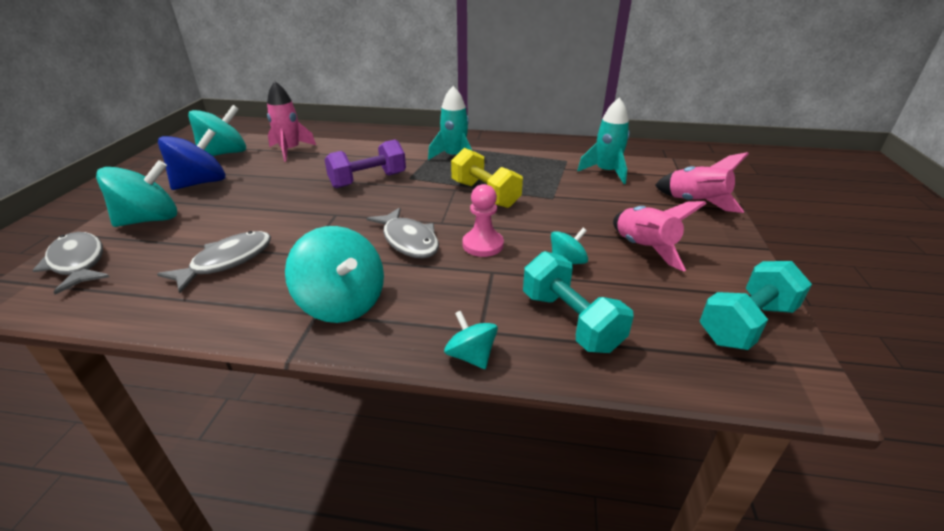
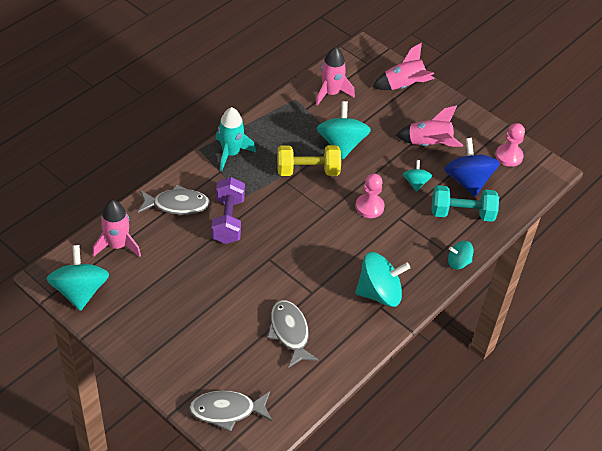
camera: 60 degrees left, 15 degrees up
(150, 220) = (186, 364): turquoise spinning top -> turquoise spinning top (341, 144)
(201, 183) = (139, 321): blue spinning top -> blue spinning top (468, 181)
(408, 241) = (336, 237): grey fish -> grey fish (177, 205)
(606, 172) = (331, 93): turquoise rocket -> pink rocket
(746, 323) = (509, 156): turquoise dumbbell -> pink pawn

